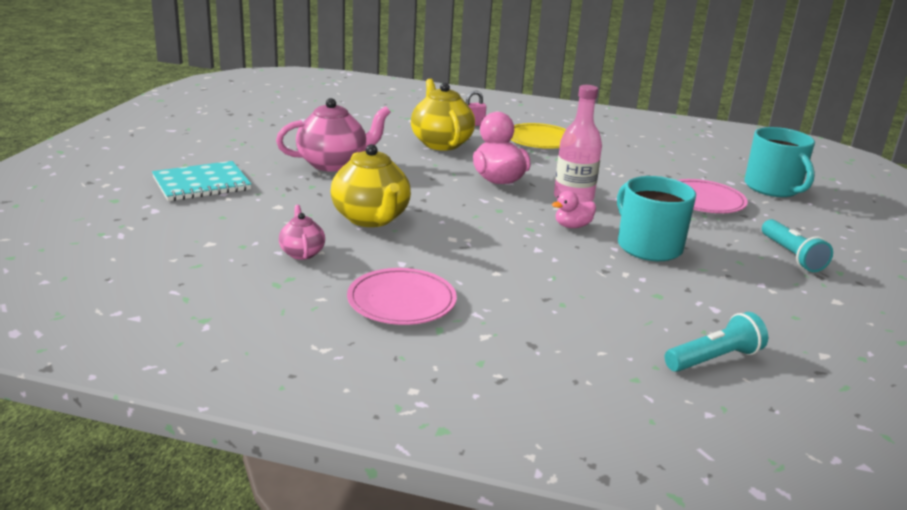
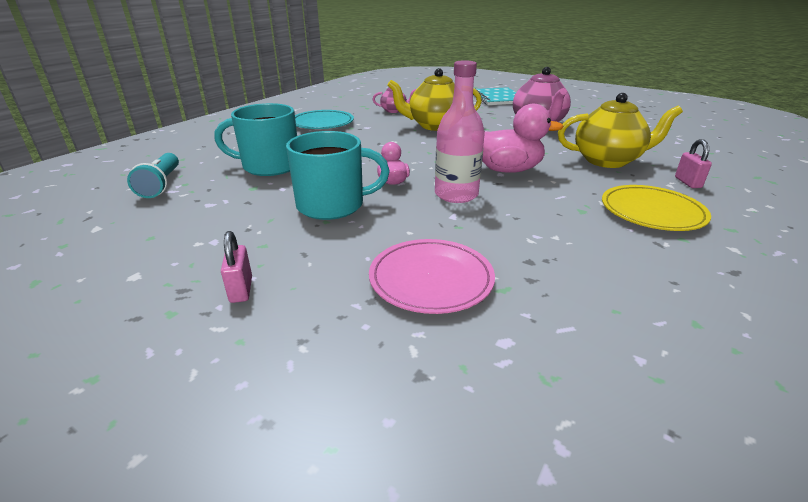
camera: 110 degrees right, 5 degrees up
(401, 301) = (322, 123): pink plate -> turquoise plate
(773, 188) = (473, 395): turquoise mug -> turquoise mug (269, 166)
(791, 256) = (241, 290): turquoise flashlight -> pink padlock

